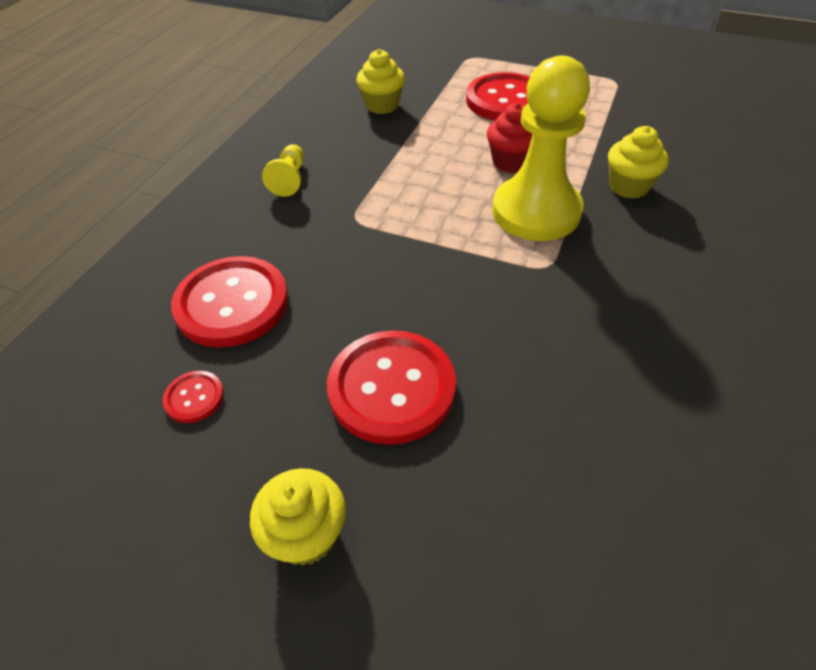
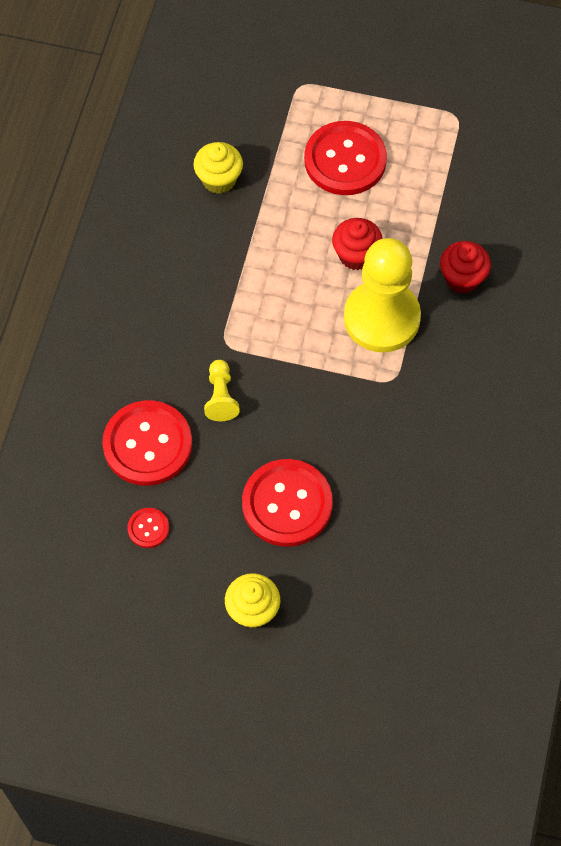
camera: 10 degrees left, 15 degrees up
(289, 179) = (153, 299): yellow pawn -> yellow pawn (221, 397)
(628, 187) = (462, 278): yellow cupcake -> red cupcake

